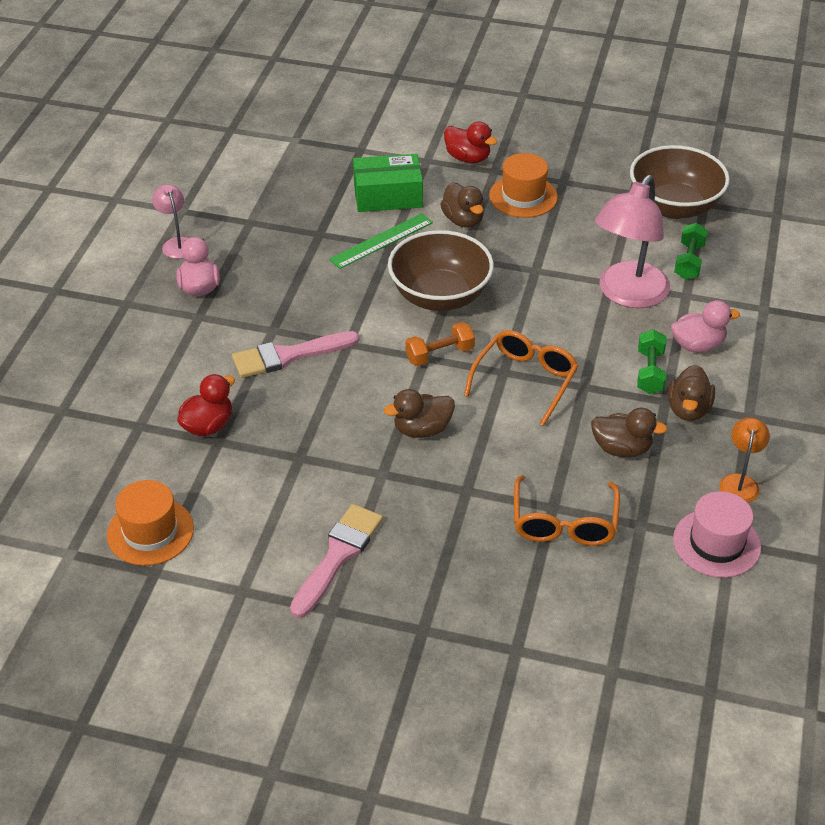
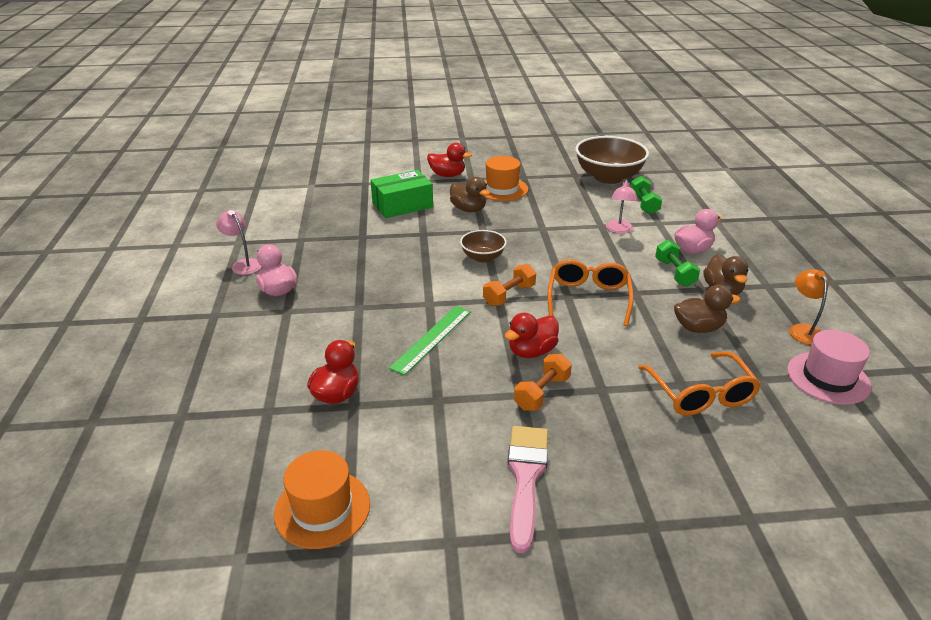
camera: 20 degrees left, 10 degrees down
(288, 356) = (383, 323): pink brush -> none
(381, 241) = (414, 232): green ruler -> green ruler (431, 339)
(404, 477) = (542, 393): none -> orange dumbbell
(422, 429) = (531, 351): brown duck -> red duck
(440, 296) = (483, 257): brown bowl -> brown bowl, size x0.53
(627, 295) = (619, 230): pink lamp -> pink lamp, size x0.49

